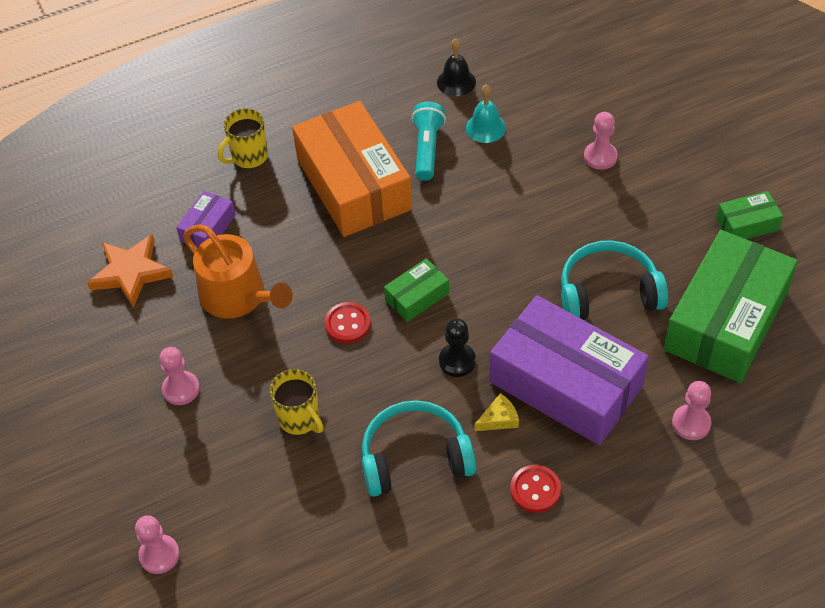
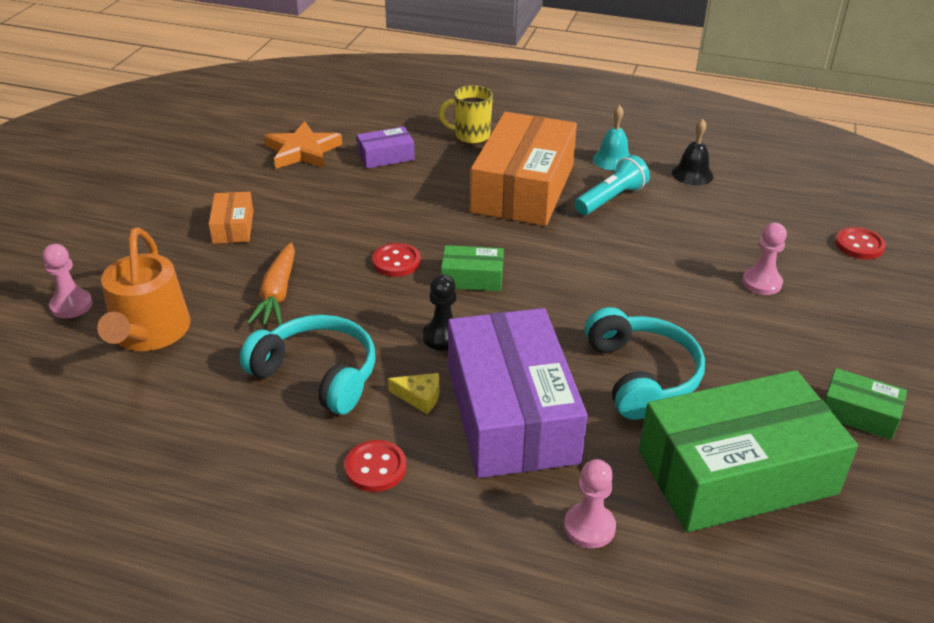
camera: 40 degrees right, 15 degrees down
(181, 389) = (233, 227): pink pawn -> orange box
(238, 296) = (347, 202): orange watering can -> orange watering can (149, 333)
(299, 419) = (277, 293): yellow mug -> orange carrot
(485, 127) = (679, 212): turquoise bell -> turquoise bell (613, 160)
(608, 292) = (642, 376): turquoise headphones -> turquoise headphones turned 45 degrees clockwise
(625, 76) = (859, 245): none -> red button

